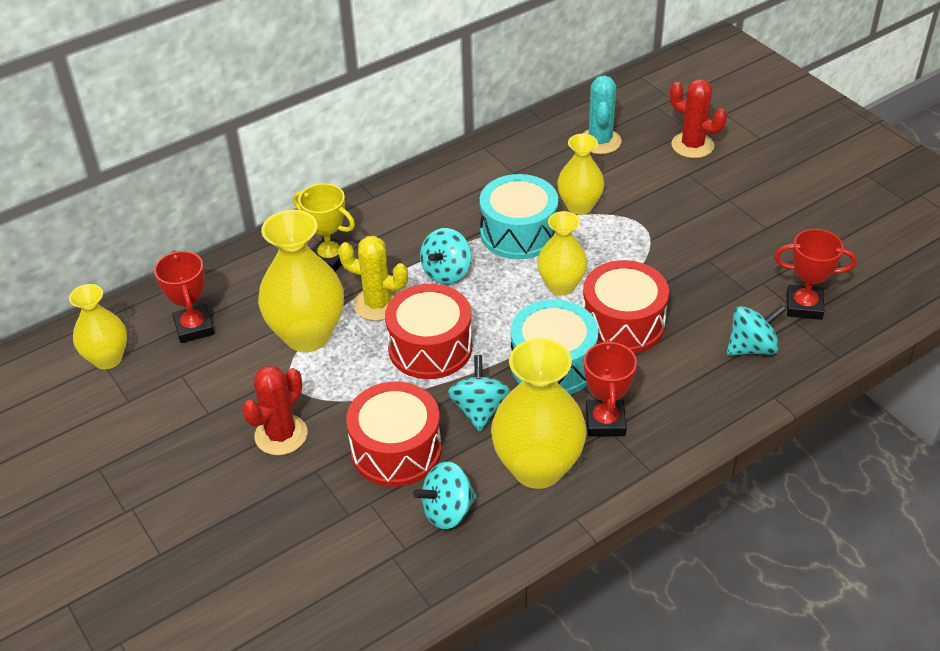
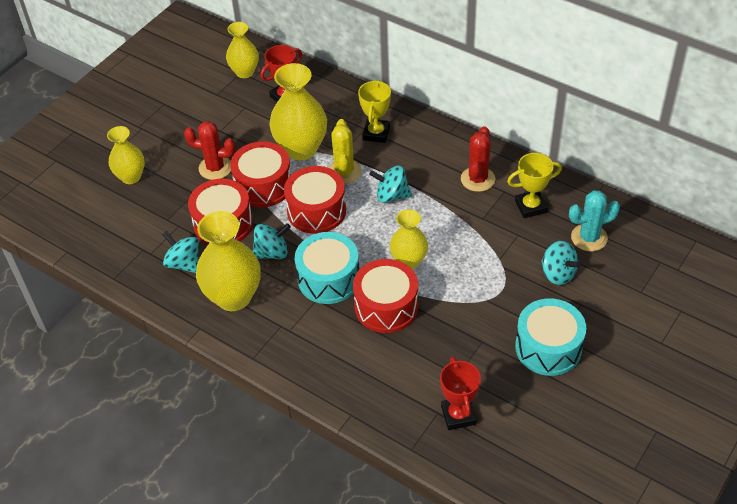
camera: 70 degrees right, 5 degrees up
(350, 390) = (263, 185): none -> red drum
(518, 233) = (452, 221): turquoise drum -> turquoise drum (548, 347)
(531, 168) = (530, 206): none -> yellow trophy
(579, 206) = (502, 247): yellow vase -> yellow vase (131, 177)
(605, 422) = (287, 321): red trophy -> none
(692, 145) = (621, 298): red cactus -> red cactus (477, 179)
(752, 347) = (396, 390): turquoise spinning top -> turquoise spinning top (558, 274)

